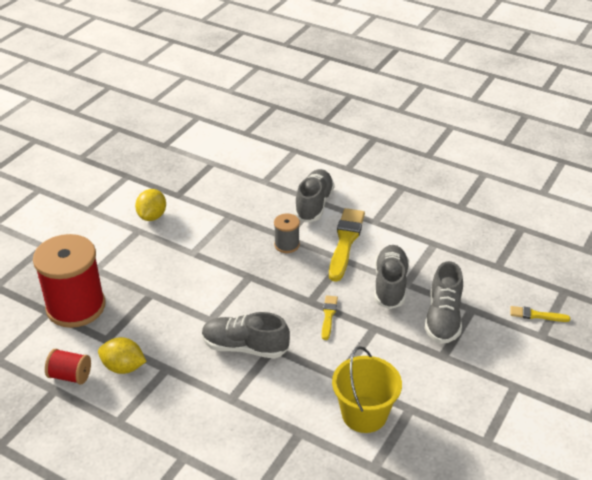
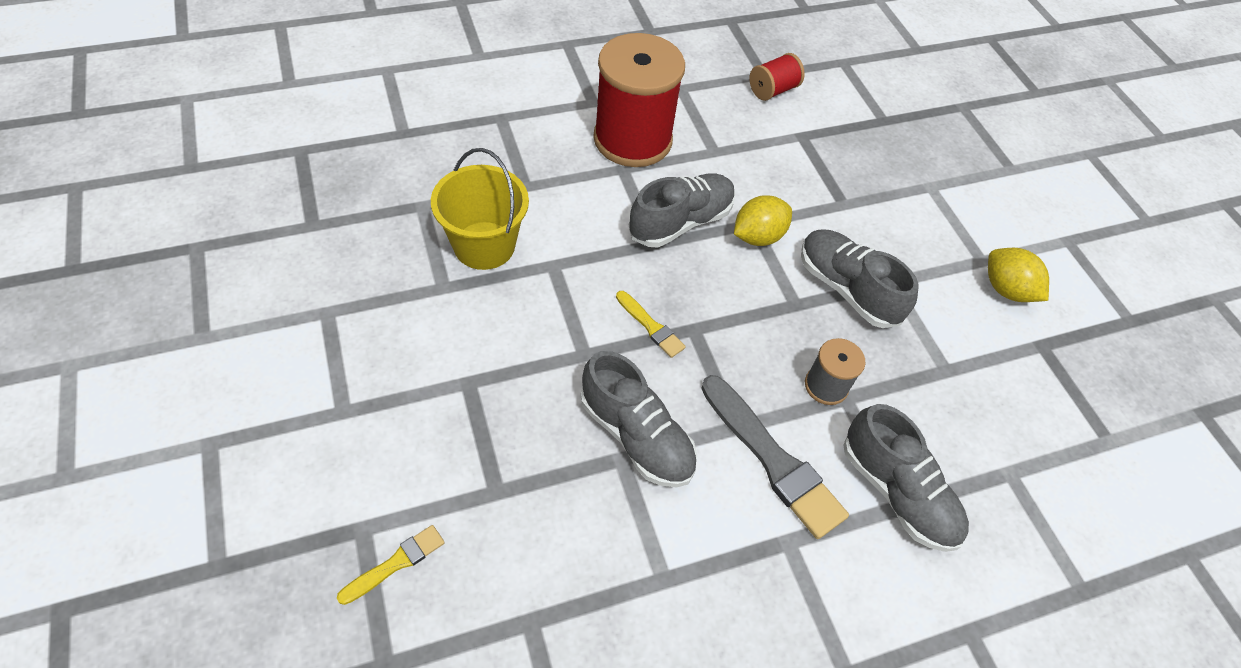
camera: 125 degrees right, 15 degrees up
(76, 307) = (875, 140): red spool -> red spool (632, 139)
(123, 367) = (747, 126): yellow lemon -> yellow lemon (757, 236)
(345, 242) = (773, 460): yellow brush -> grey brush
(443, 318) = (519, 441): grey shoe -> grey shoe (846, 289)

